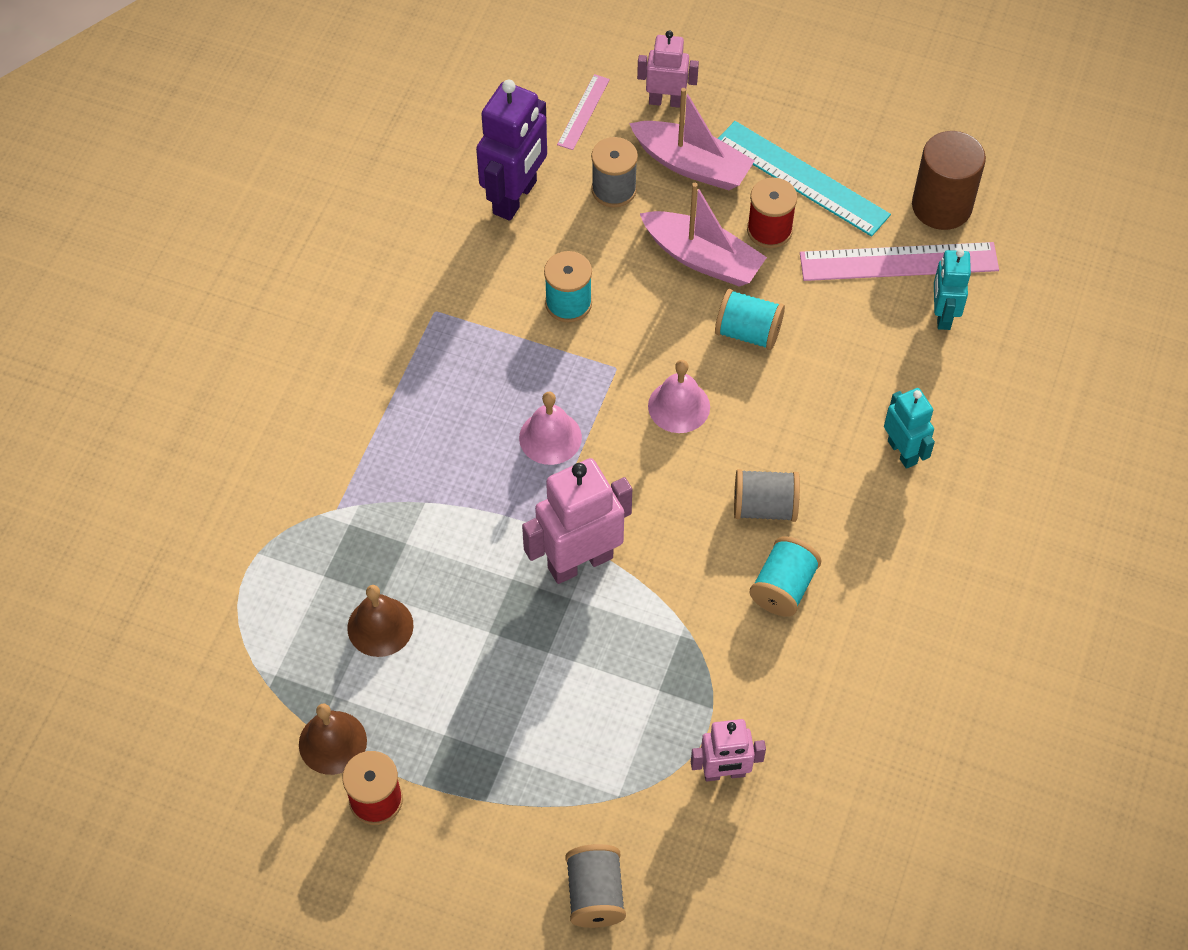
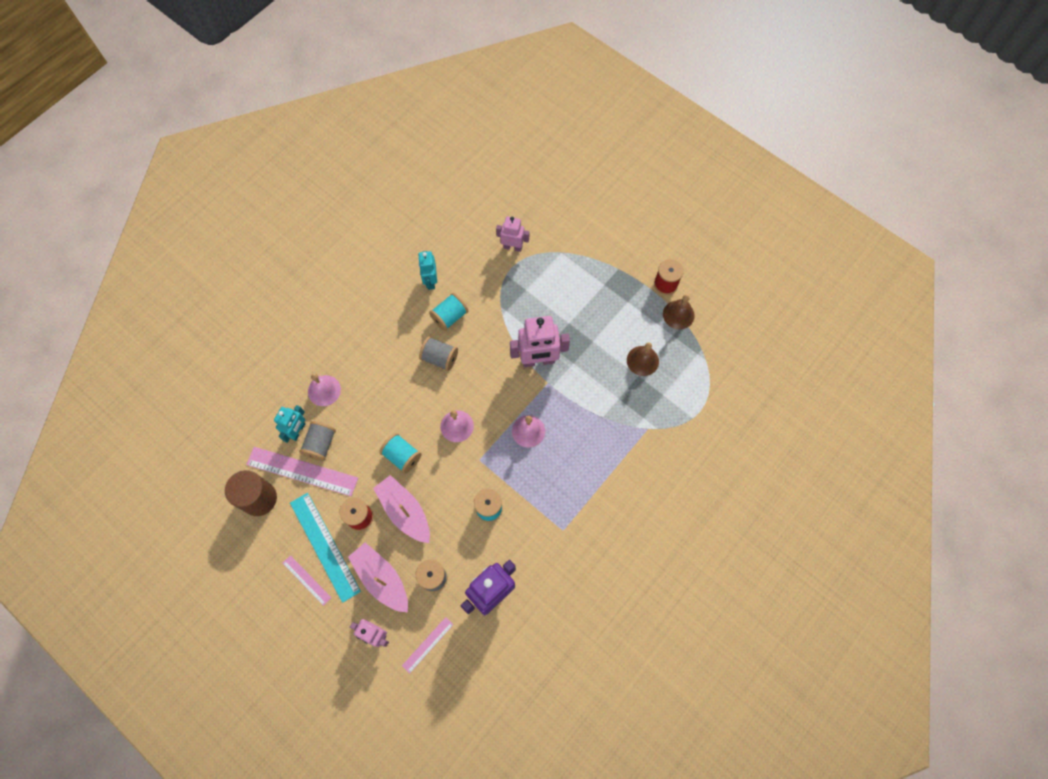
camera: 160 degrees left, 10 degrees up
(595, 894) = (585, 218): grey spool -> grey spool (320, 444)
(803, 131) = (306, 580): none -> pink ruler
(902, 452) = (360, 363): turquoise robot -> turquoise robot (430, 281)
(938, 389) = (324, 390): none -> pink bell

